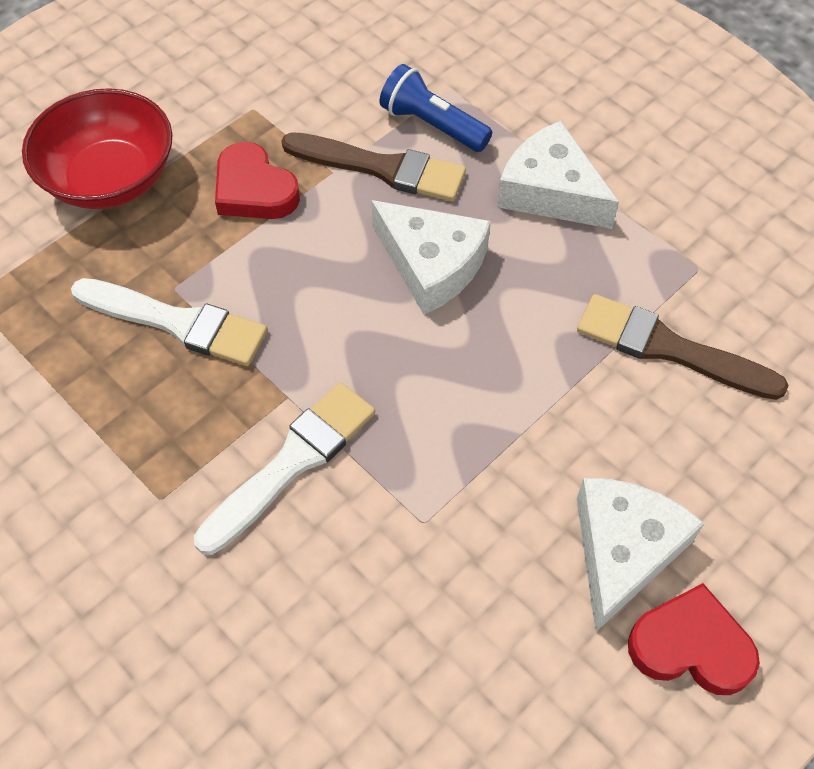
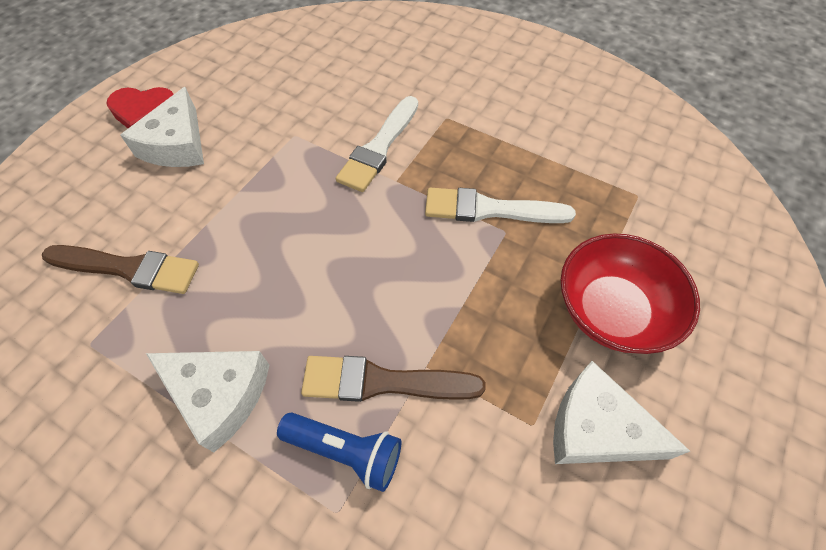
camera: 165 degrees right, 0 degrees up
(254, 190) = (487, 329): red heart -> none
(431, 265) = (318, 295): white cheese -> white cheese (596, 428)

